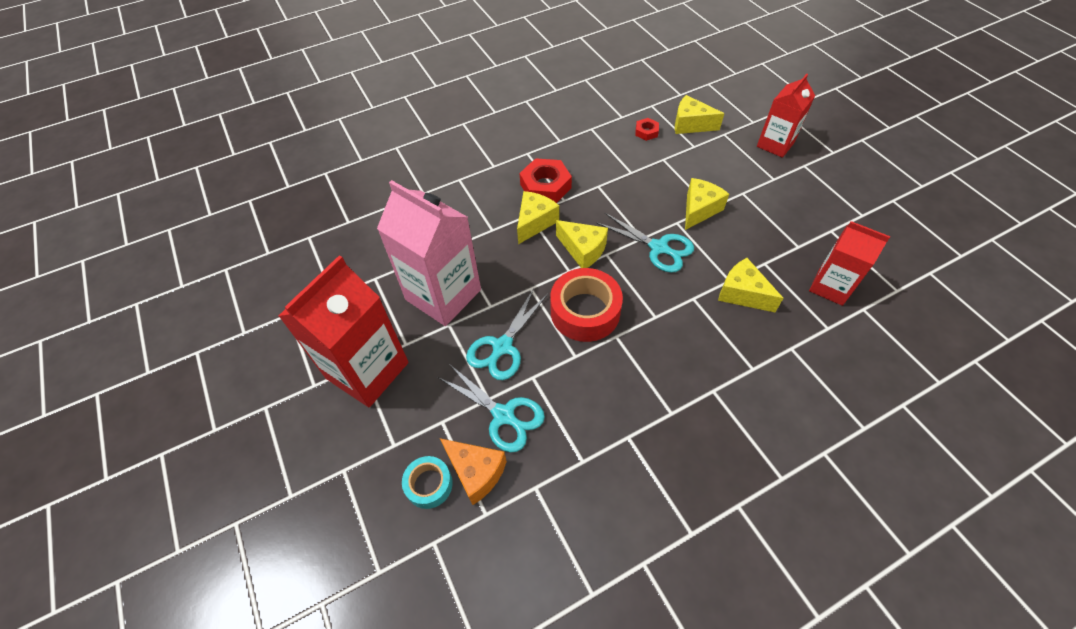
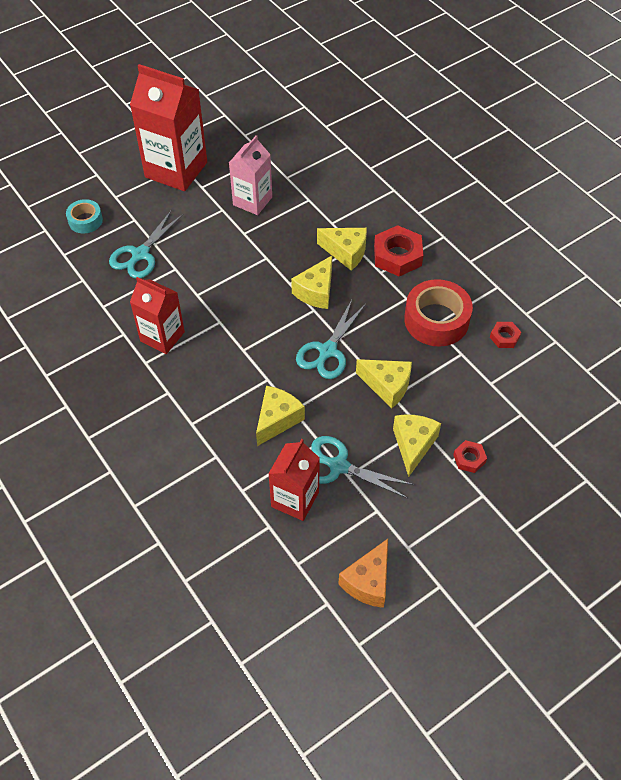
camera: 80 degrees right, 0 degrees up
(443, 295) = (252, 201): pink carton -> pink carton, size x0.61
(476, 472) = (94, 245): orange cheese -> orange cheese (368, 582)
(502, 347) = (203, 246): turquoise scissors -> turquoise scissors (338, 466)
(585, 311) = (244, 298): red tape -> red tape (436, 320)
(690, 125) = (529, 380): yellow cheese -> yellow cheese (413, 445)
(771, 168) = (469, 458): none -> red nut
(775, 144) = (514, 467): red carton -> red carton (162, 336)

